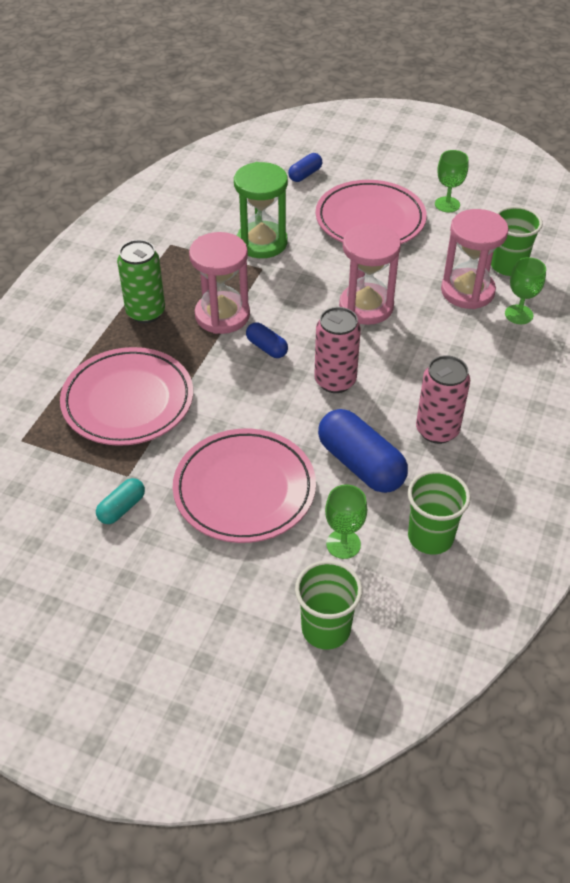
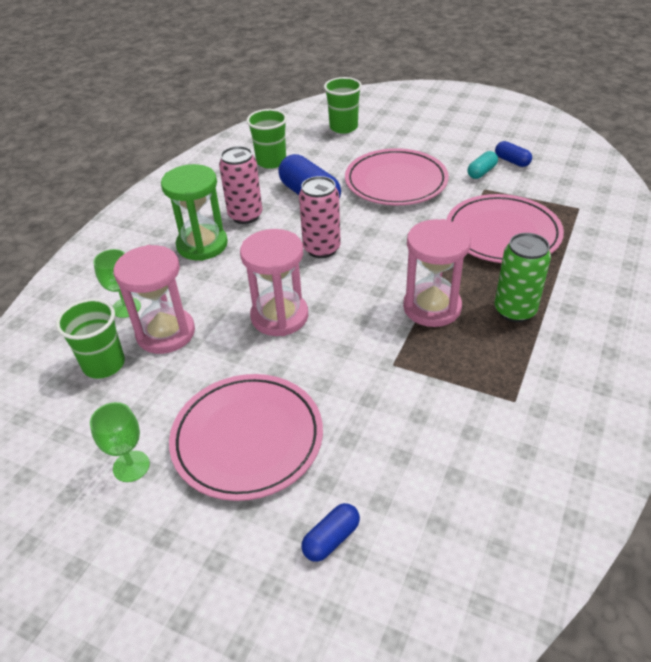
camera: 175 degrees left, 5 degrees down
(262, 242) = (395, 401): green hourglass -> green hourglass (202, 245)
(266, 347) = (384, 276): blue capsule -> blue capsule (512, 161)
(343, 544) = (329, 158): green goblet -> none

